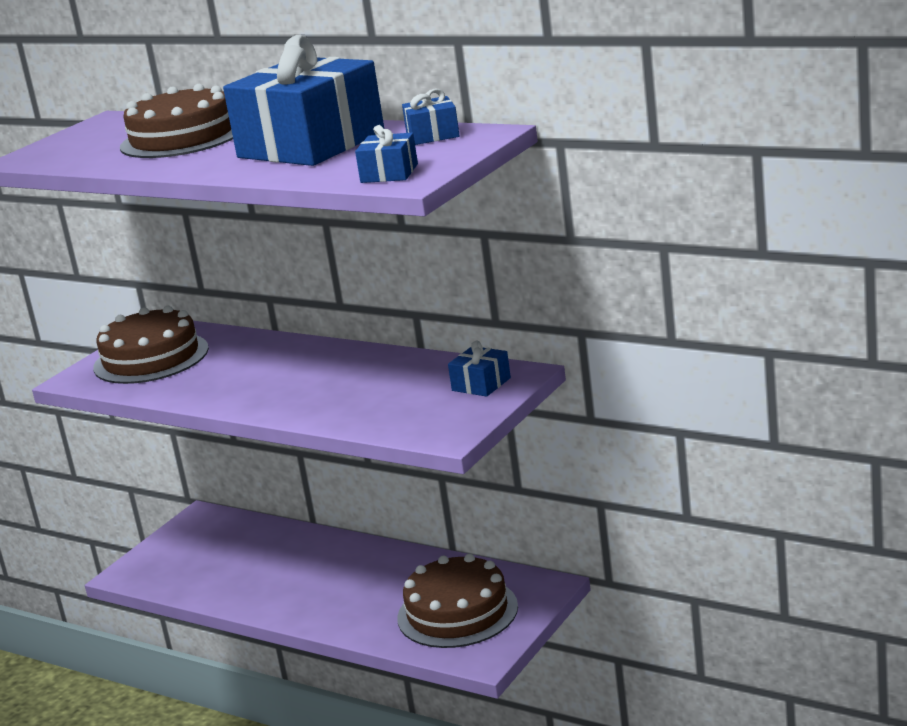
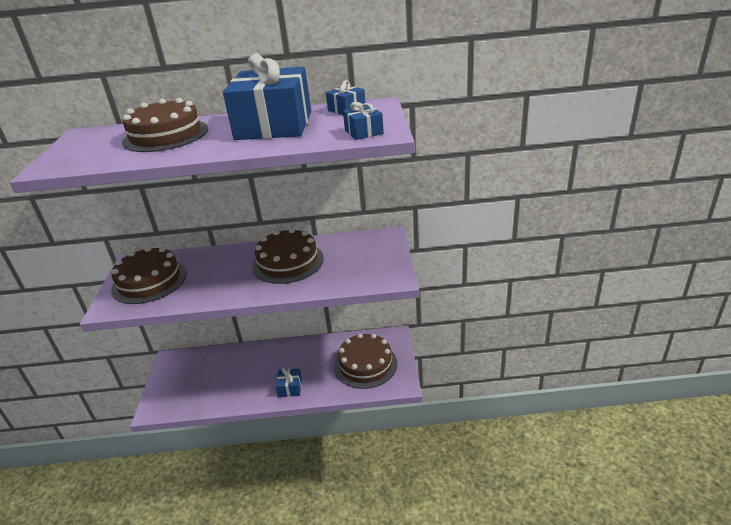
camera: 35 degrees left, 10 degrees up
(338, 376) = (288, 262): none -> brown cake
(481, 384) = (375, 246): blue gift -> blue gift (290, 388)

